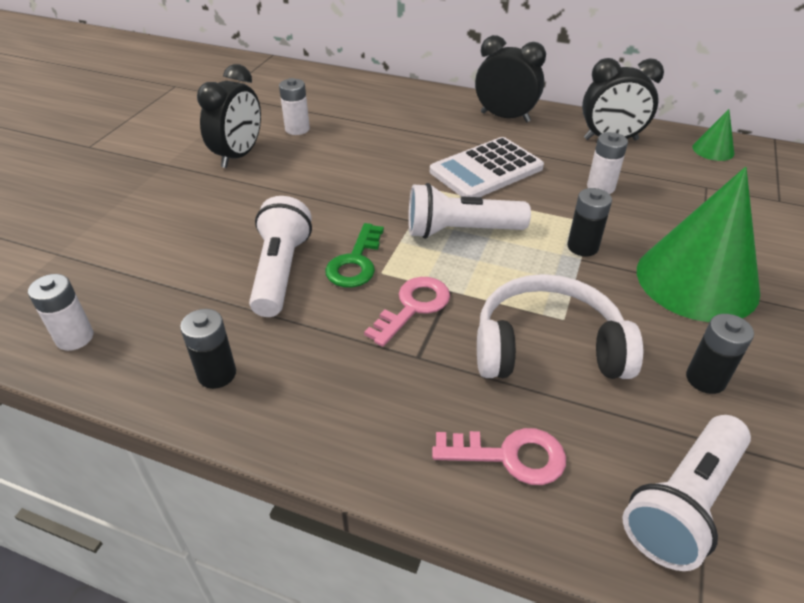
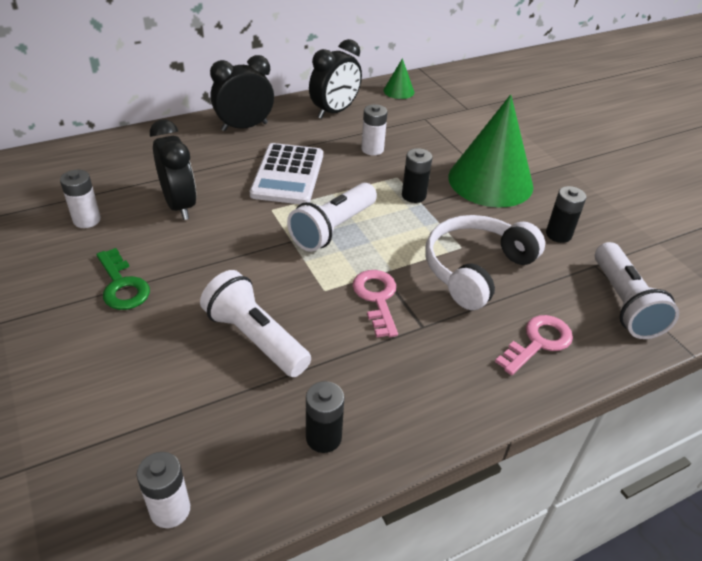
camera: 50 degrees left, 0 degrees up
(239, 155) = (67, 272): black clock -> black clock (179, 205)
(355, 262) = (298, 295): green key -> green key (122, 285)

